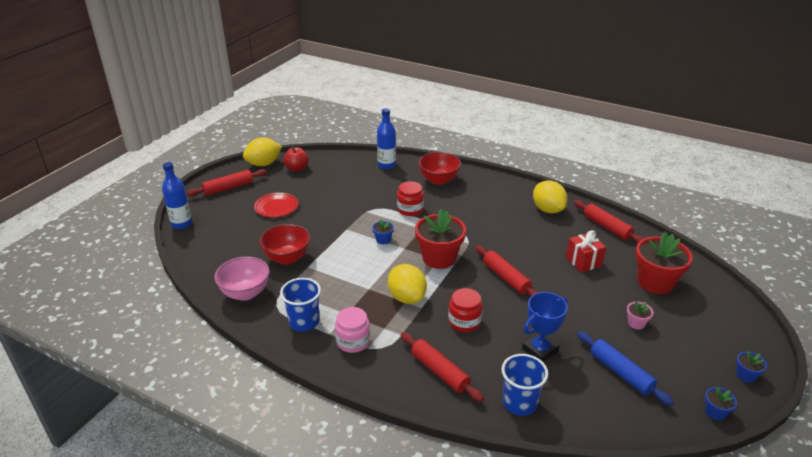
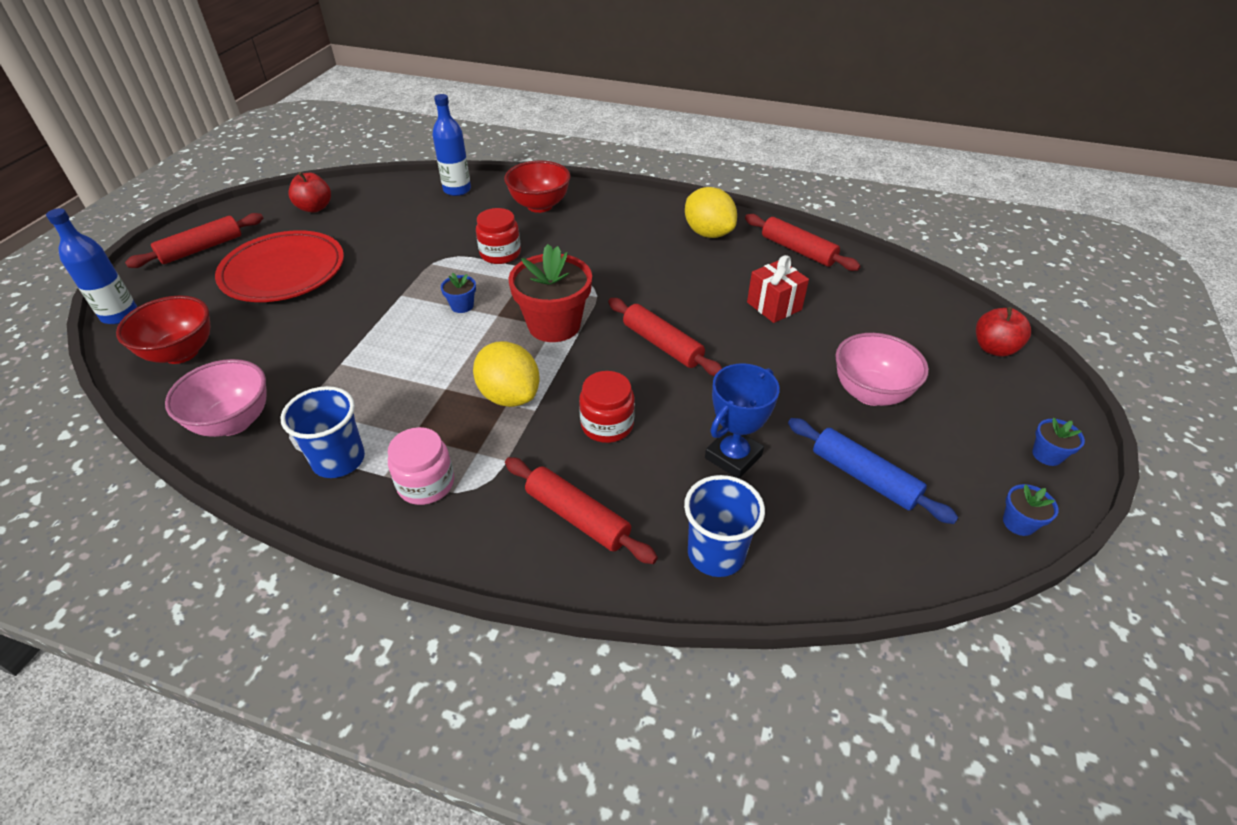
camera: 10 degrees left, 10 degrees up
(264, 164) = (260, 206): yellow lemon -> none
(276, 207) = (283, 271): red plate -> red plate, size x1.72
(287, 258) = (304, 353): red bowl -> red bowl (181, 353)
(636, 323) = (870, 393): pink flower pot -> pink bowl
(655, 282) = (884, 326): red flower pot -> none
(727, 305) = (994, 348): none -> red apple

